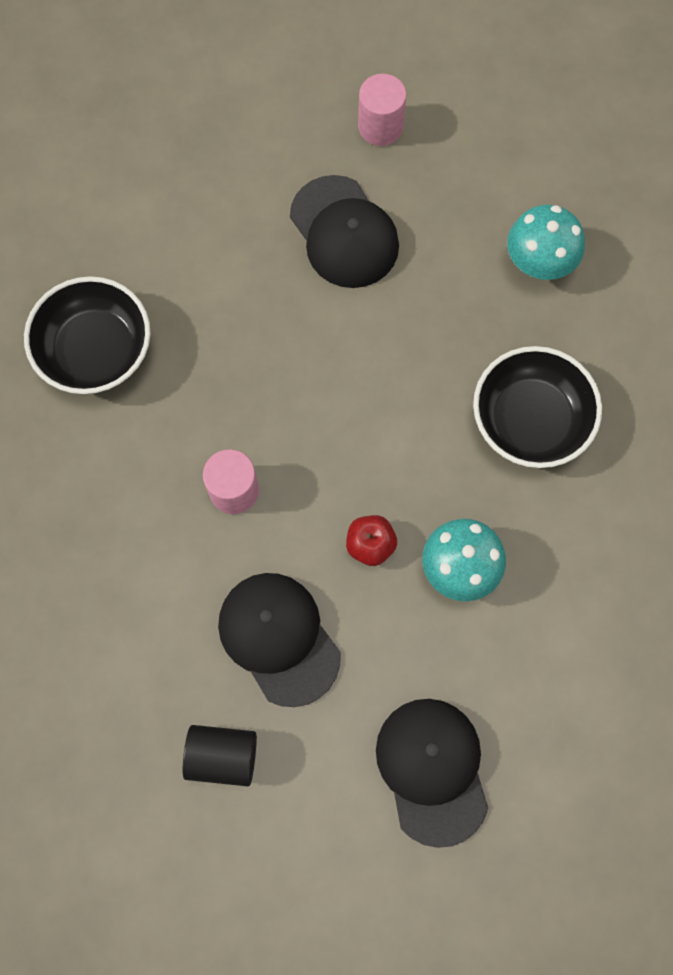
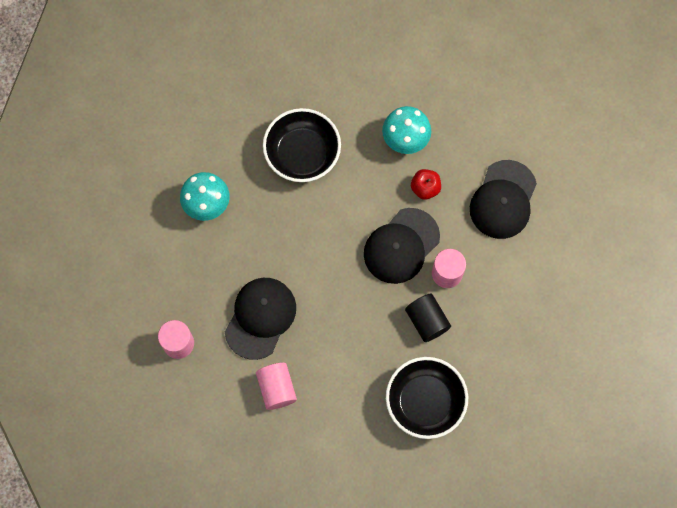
camera: 125 degrees left, 0 degrees up
(222, 756) = (576, 187): black cylinder -> black cylinder (427, 321)
(243, 197) = (277, 388): none -> pink cylinder
(432, 770) = (510, 91): black cap -> black cap (401, 246)

